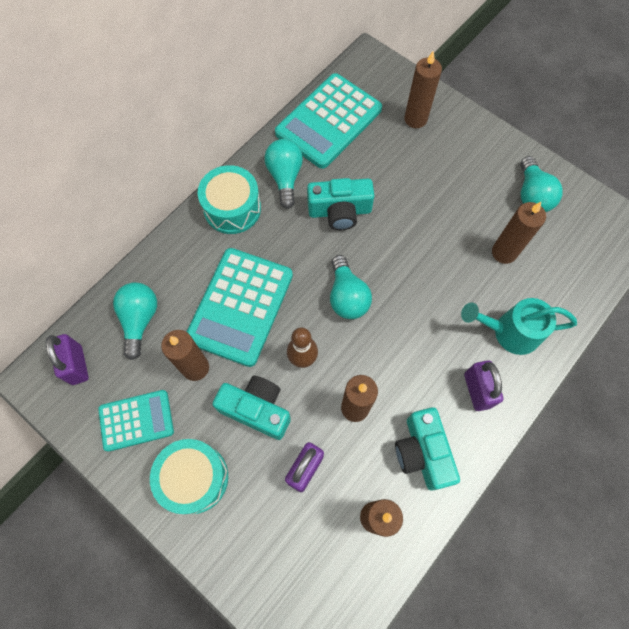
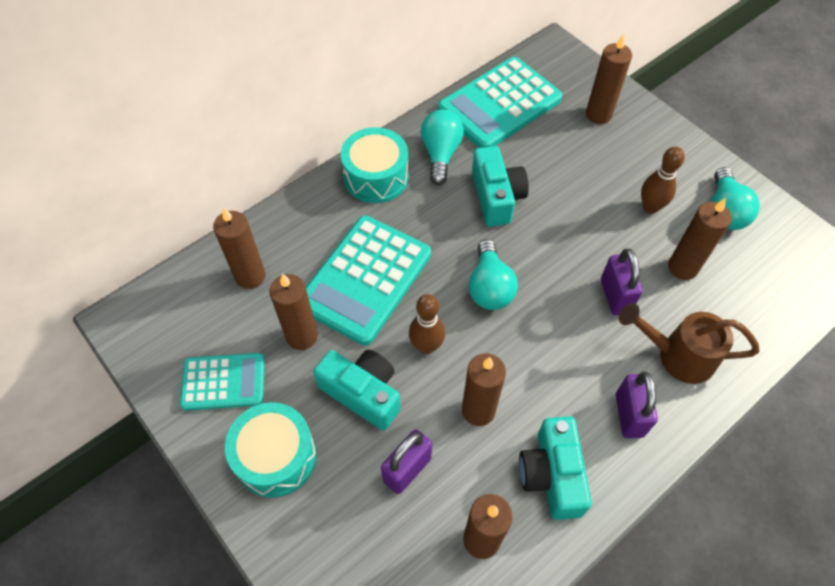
camera: 10 degrees right, 10 degrees down
(77, 365) = (171, 312): purple padlock -> purple padlock (615, 296)
(140, 320) = (250, 276): turquoise light bulb -> brown candle
(340, 211) = (496, 197): turquoise camera -> turquoise camera turned 105 degrees counterclockwise
(470, 201) = (650, 207): none -> brown bowling pin
(509, 332) = (678, 356): turquoise watering can -> brown watering can

